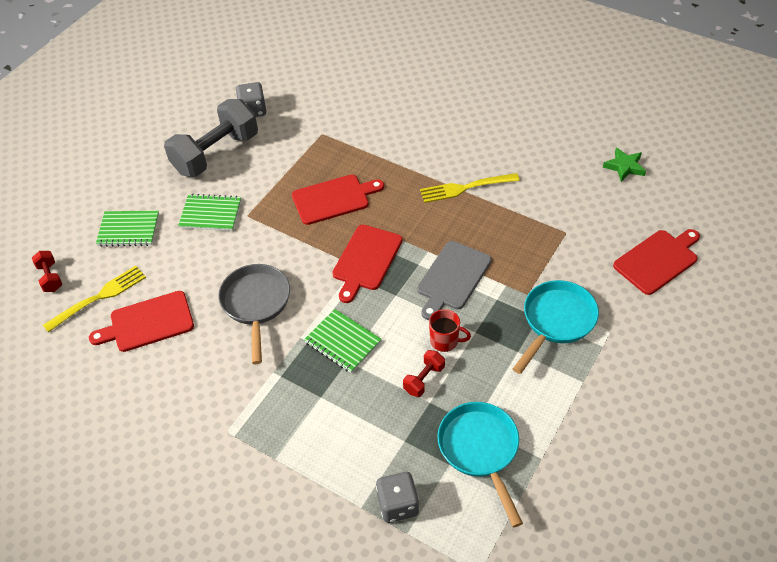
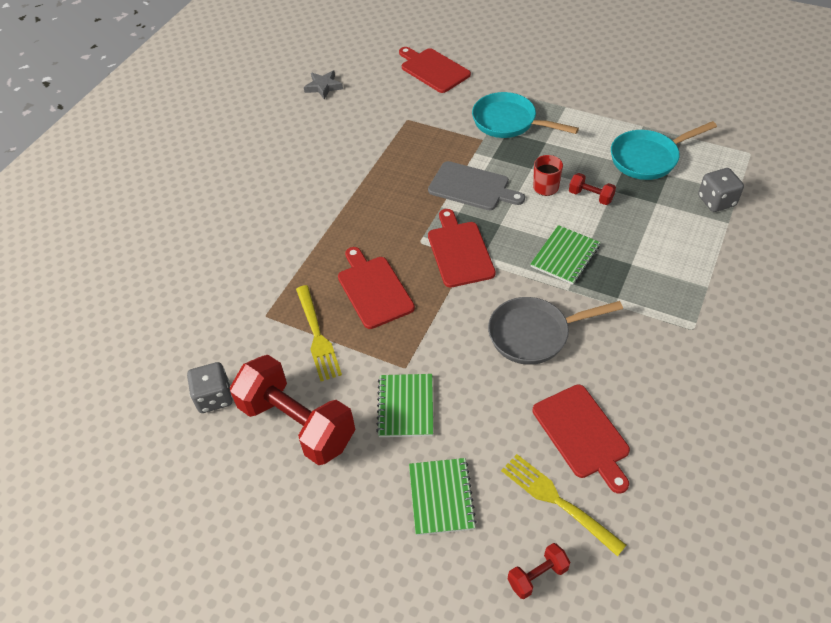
camera: 95 degrees left, 0 degrees up
(216, 154) = (297, 424): grey dumbbell -> red dumbbell
(366, 260) = (459, 251): red cutting board -> red cutting board turned 120 degrees counterclockwise
(465, 188) = (353, 186): yellow fork -> yellow fork (317, 336)
(624, 167) = (323, 87): green star -> grey star

